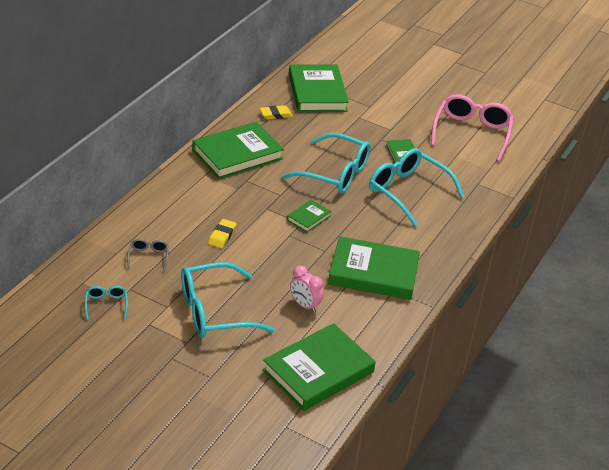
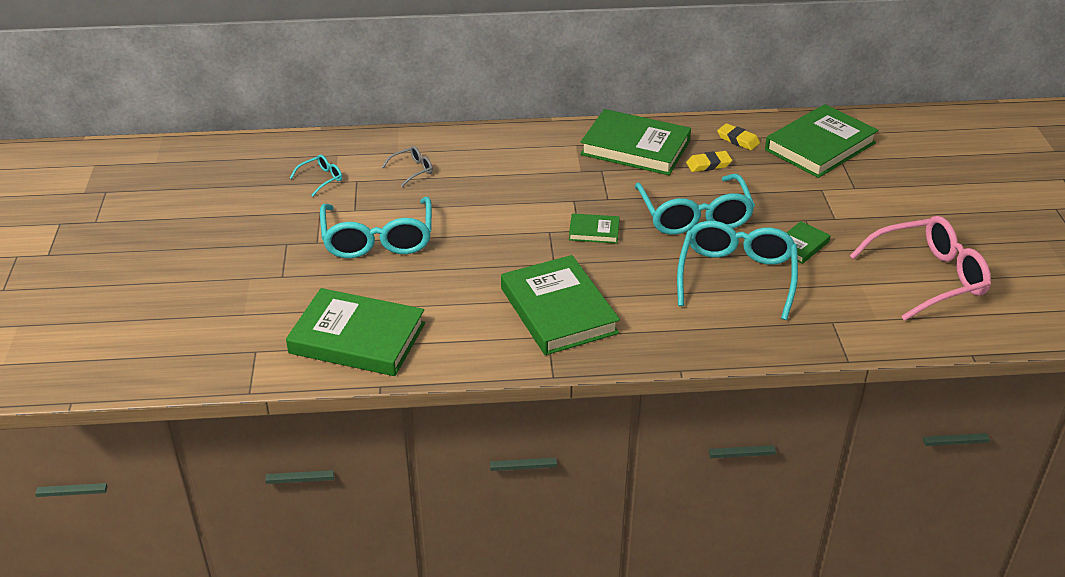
camera: 60 degrees right, 0 degrees up
(215, 311) = (378, 239): turquoise glasses -> turquoise glasses turned 135 degrees counterclockwise
(222, 236) = (495, 194): yellow eraser -> yellow eraser (708, 164)
(304, 305) = (450, 287): pink clock -> none

